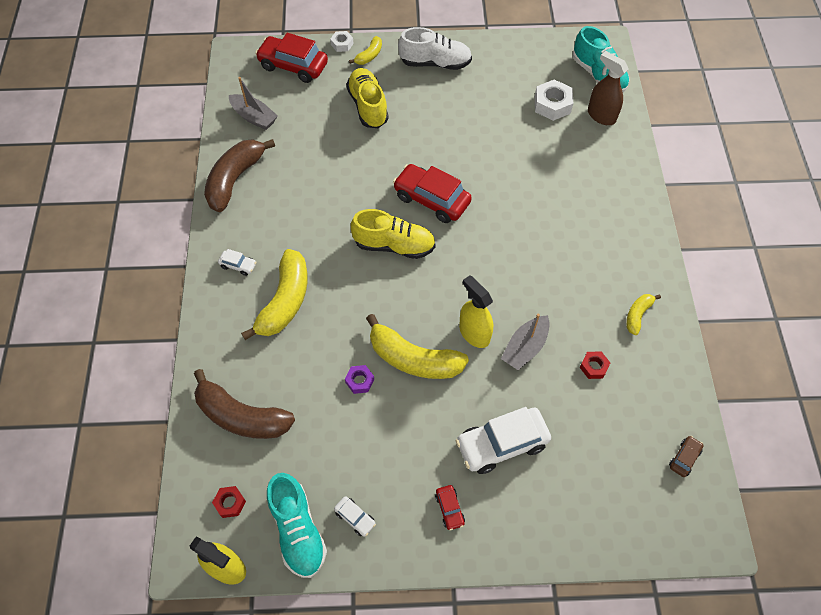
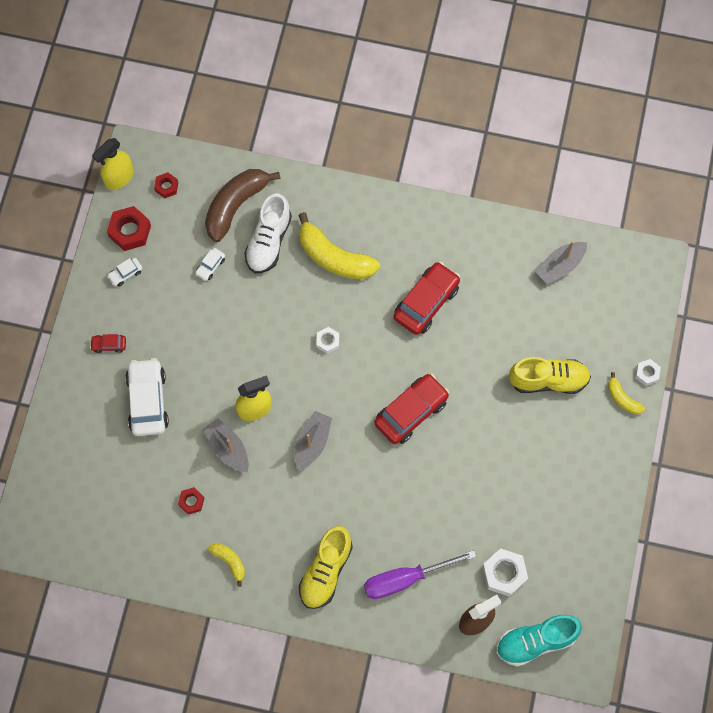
camera: 105 degrees right, 10 degrees up
(235, 179) = (483, 236): brown banana -> none
(238, 265) = (383, 224): white car -> white car (210, 266)
(293, 66) = (624, 317): red car -> red car (426, 302)
(298, 530) = (130, 231): turquoise shoe -> red nut
(359, 381) = (238, 302): purple nut -> none
(380, 285) = (328, 341): none -> white nut
(394, 245) = (367, 364): yellow shoe -> yellow shoe (326, 571)
(413, 358) = (246, 351): yellow banana -> none
(435, 63) = (595, 466): white shoe -> white shoe (269, 241)
(491, 273) = (312, 443): none -> grey boat
(588, 171) = (405, 579): none -> purple screwdriver
(684, 458) = (88, 545): brown car -> none

